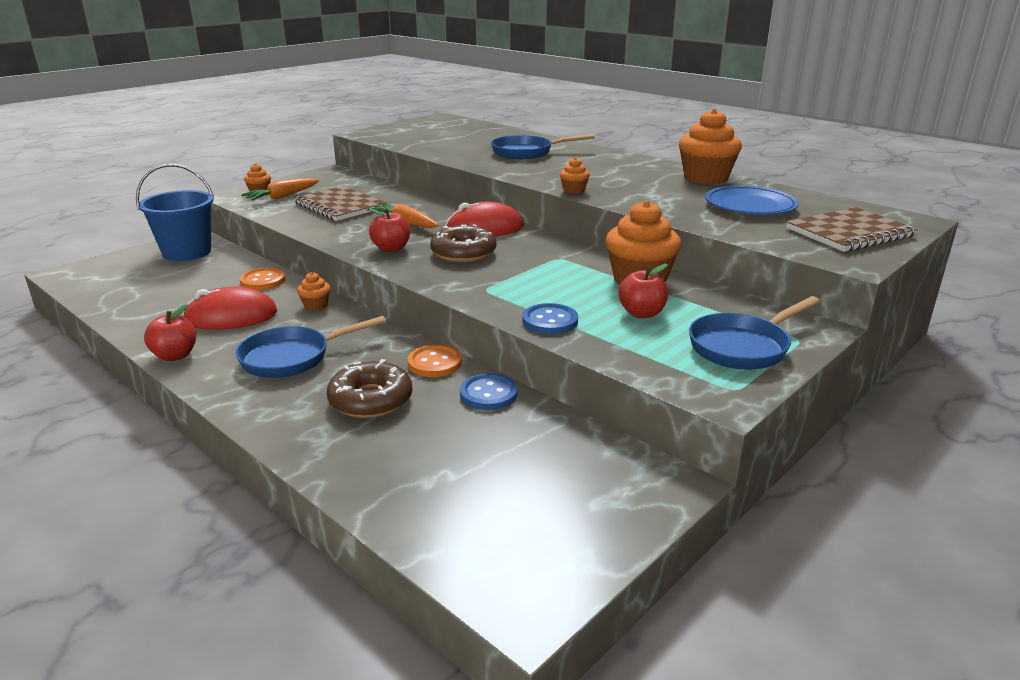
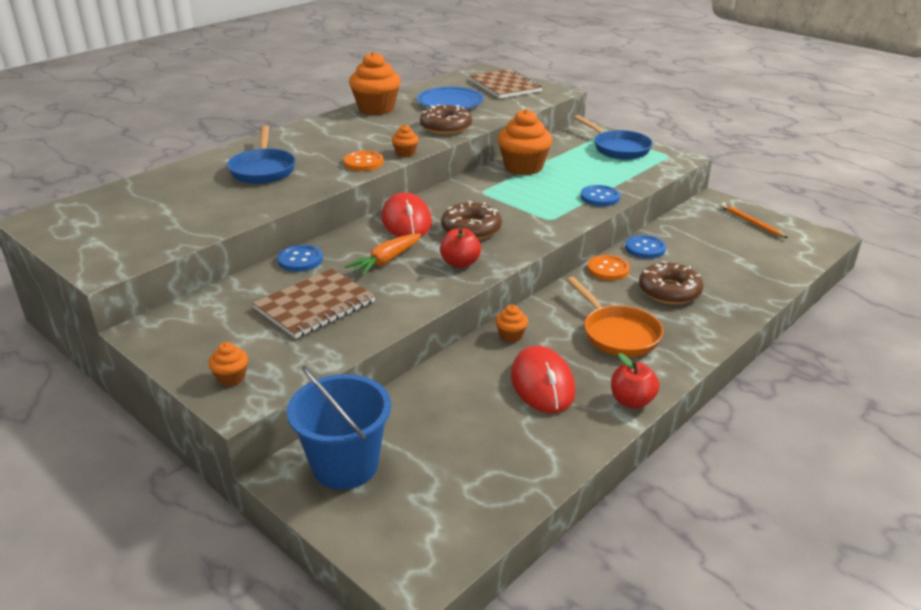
camera: 90 degrees left, 5 degrees up
(263, 281) = (448, 379): orange button -> orange button (363, 162)
(282, 197) = (261, 354): orange carrot -> none
(292, 357) = (617, 334): blue pan -> orange pan
(415, 198) = (300, 260): none -> blue button
(584, 512) = (751, 222): none -> orange pencil
(641, 313) = (580, 170): red apple -> none
(660, 204) = (446, 127): none -> brown donut

